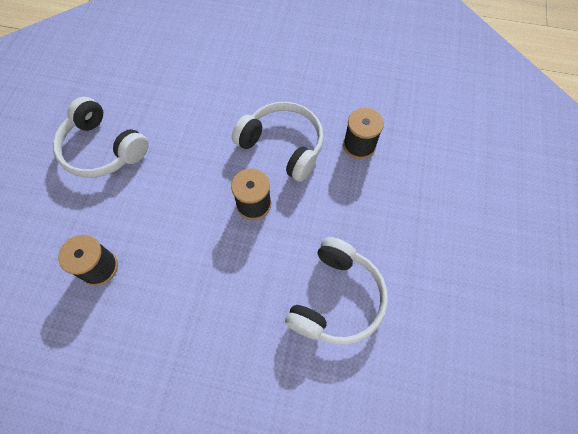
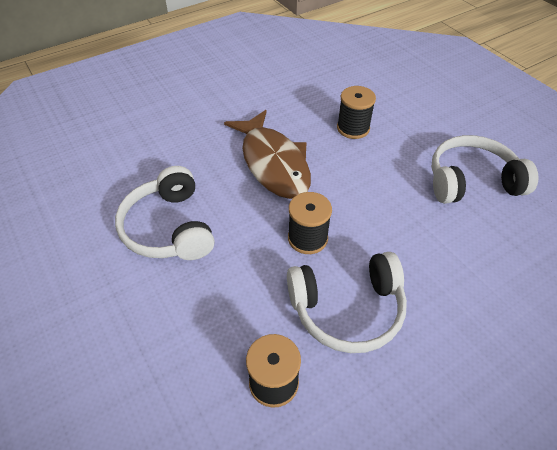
camera: 135 degrees right, 15 degrees down
(201, 291) = (273, 163): none -> brown fish

